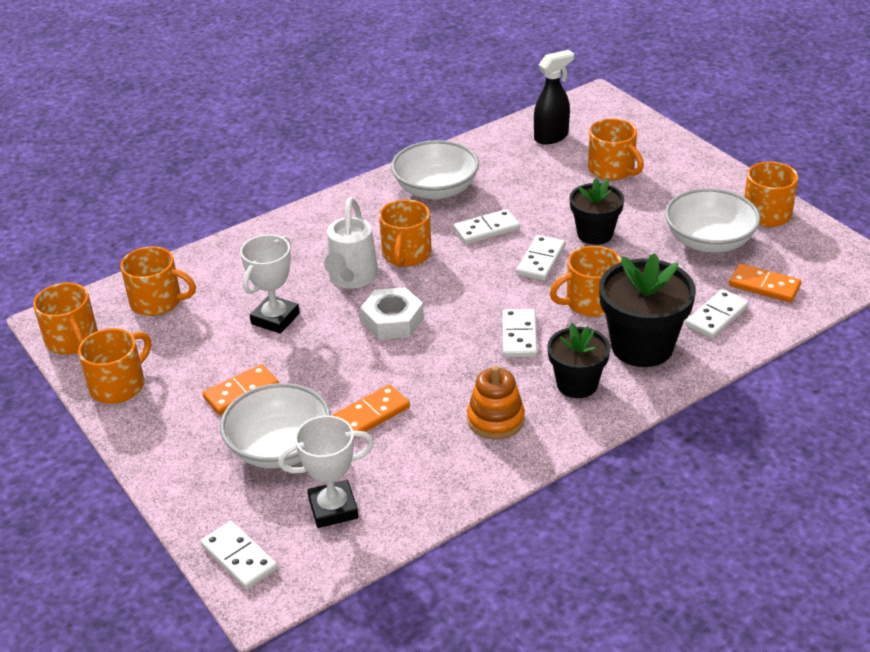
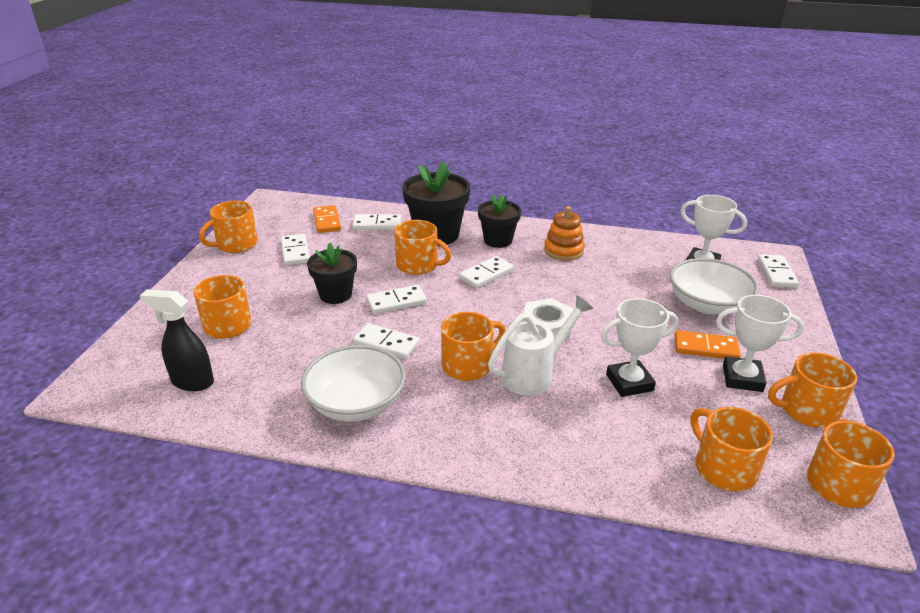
camera: 135 degrees left, 5 degrees down
(189, 381) = (742, 378): none -> white trophy
(371, 414) = (629, 289): orange domino -> none
(709, 241) = (295, 252): white bowl -> white domino

